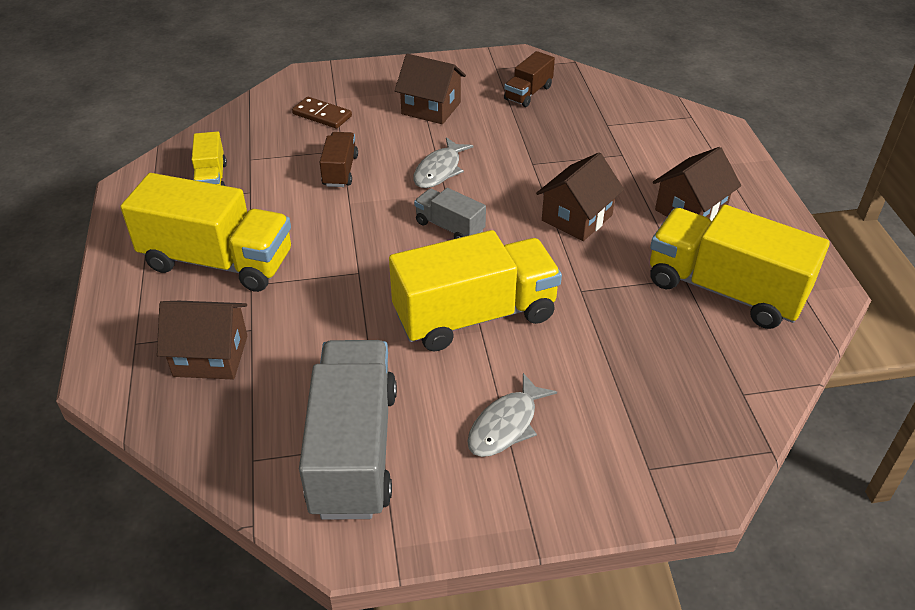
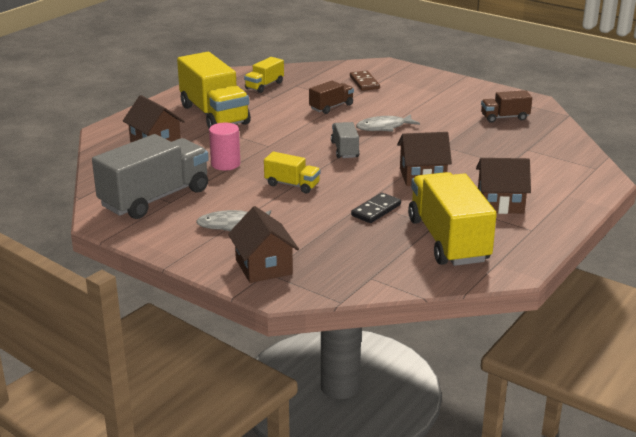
camera: 45 degrees right, 15 degrees down
(353, 333) = (225, 164): none -> pink cylinder
(431, 108) = (430, 102): brown house -> brown house (263, 267)
(475, 316) = (292, 185): yellow truck -> yellow truck, size x0.50
(608, 295) = (376, 210): none -> black domino

